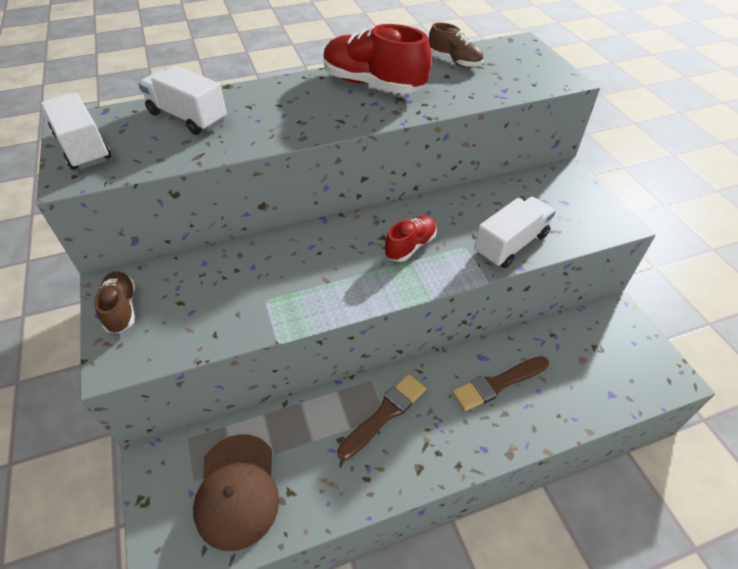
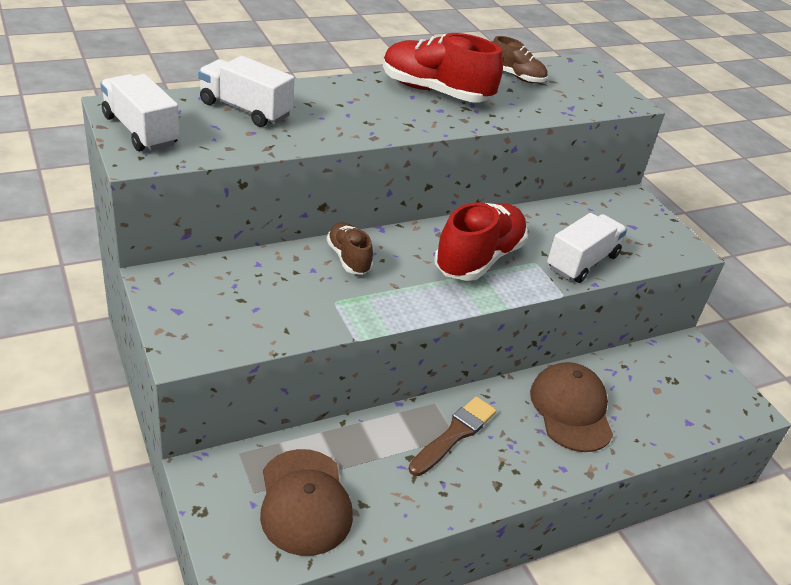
camera: 10 degrees left, 10 degrees down
(121, 309) = (177, 303): brown shoe -> brown shoe (348, 258)
(410, 246) = (478, 259): red shoe -> red shoe, size x1.78
(497, 384) = (571, 410): brown brush -> brown cap

